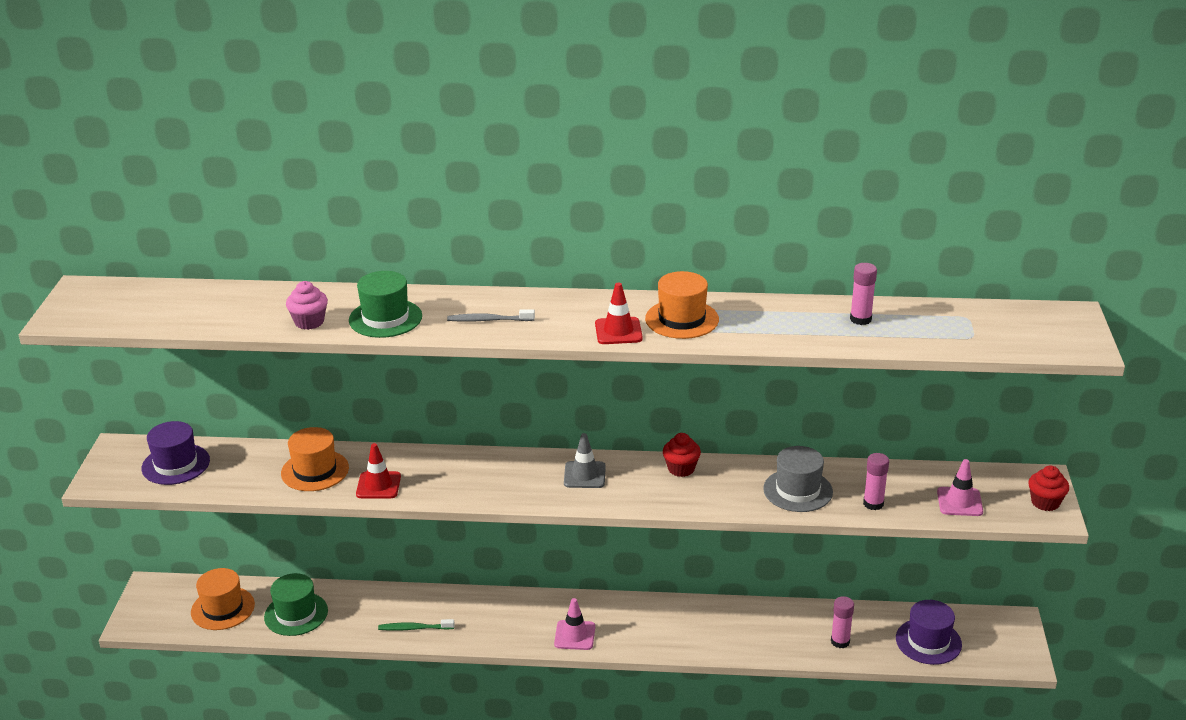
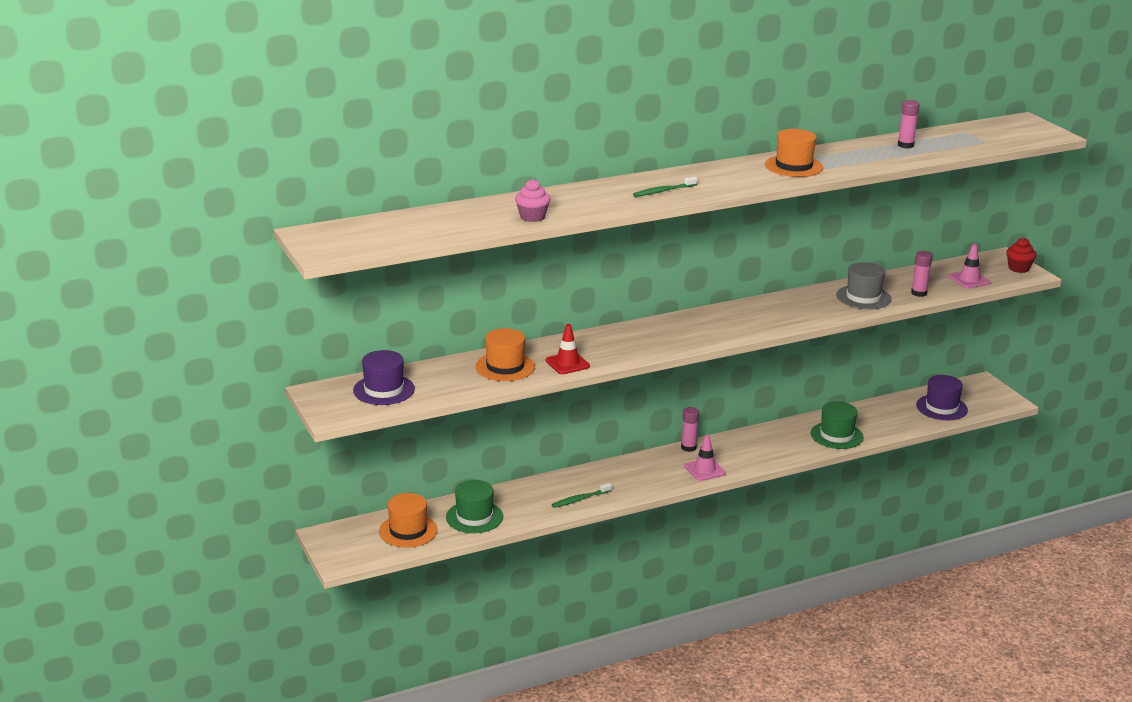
camera: 30 degrees left, 5 degrees down
(385, 318) = (586, 204): green hat -> green hat (836, 435)
(488, 320) = (663, 191): grey toothbrush -> green toothbrush
(584, 475) = (710, 322): grey traffic cone -> none
(618, 331) = (762, 180): red traffic cone -> none
(681, 469) = (772, 303): red cupcake -> none
(840, 641) = (887, 423): pink glue stick -> pink glue stick (688, 447)

